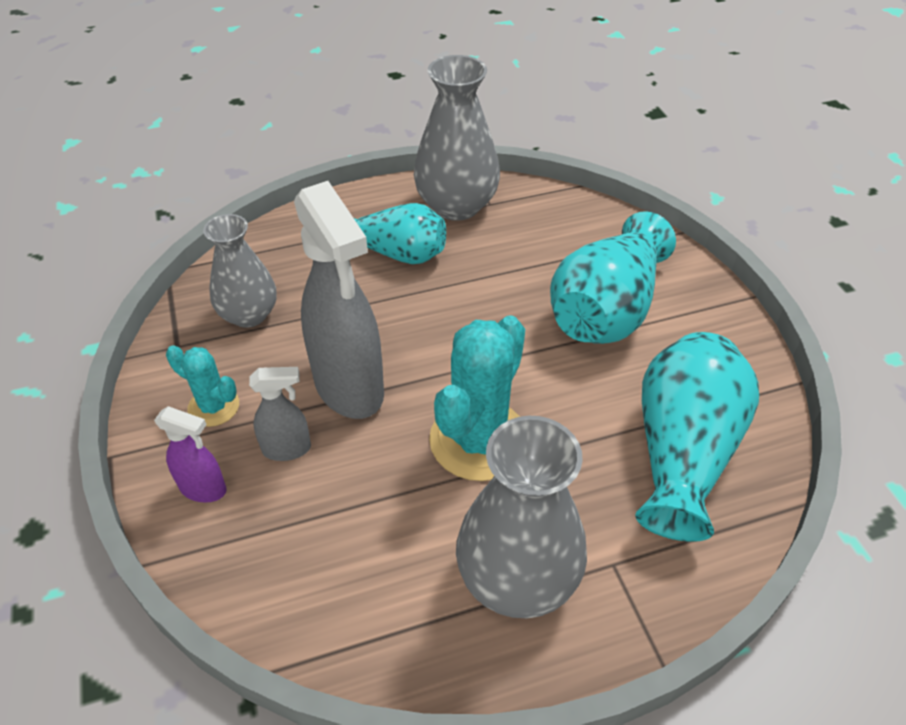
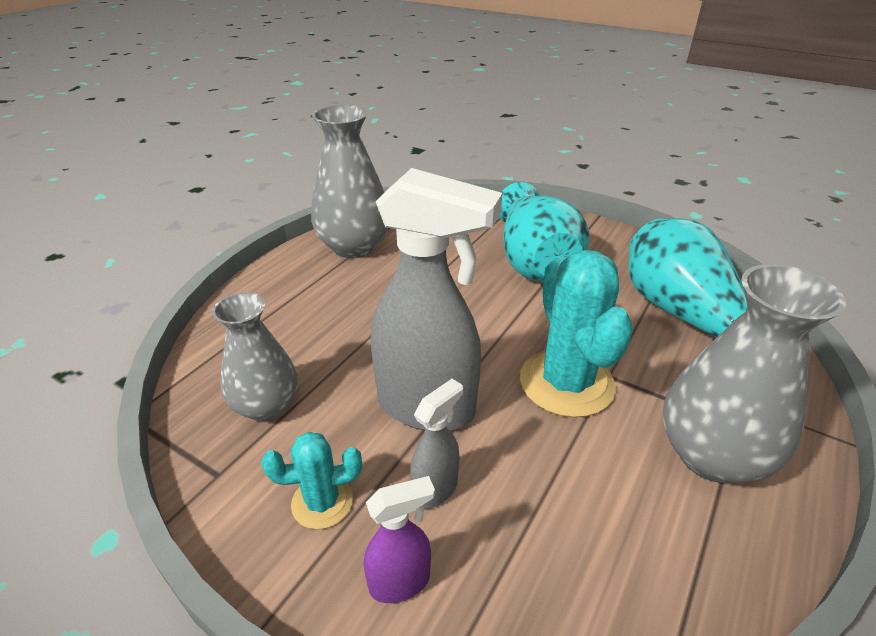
camera: 40 degrees left, 10 degrees down
(397, 253) = (346, 296): turquoise vase -> none

